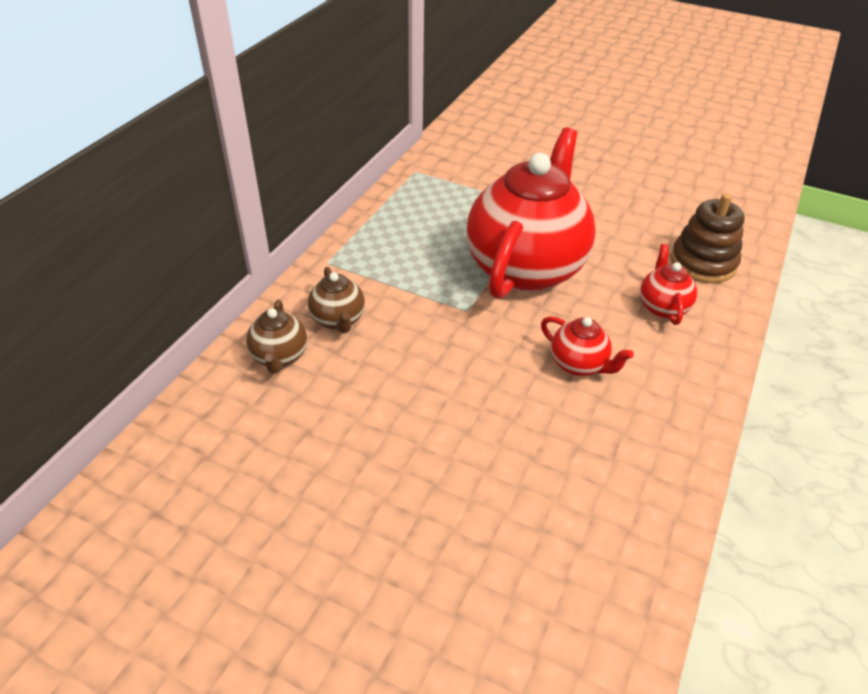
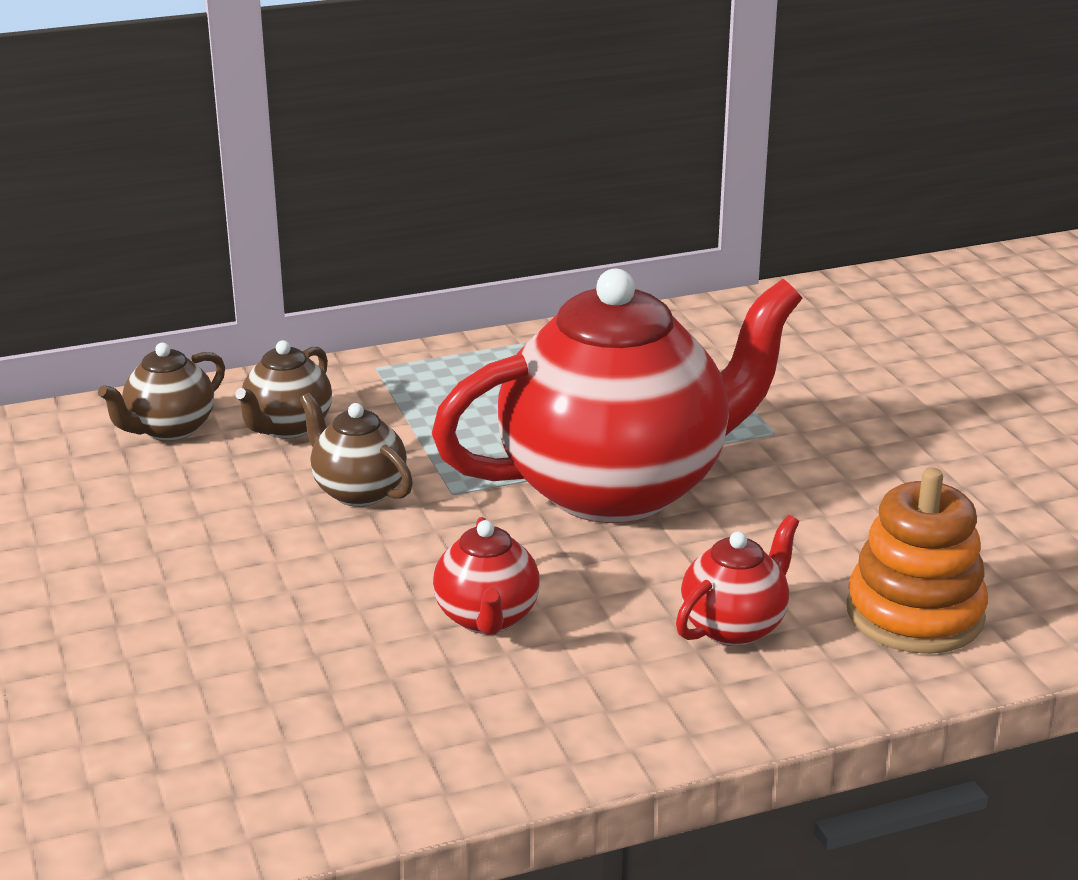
camera: 45 degrees right, 15 degrees down
(427, 335) = (358, 491): none -> brown teapot
(703, 263) = (915, 614): brown stacking toy -> orange stacking toy

